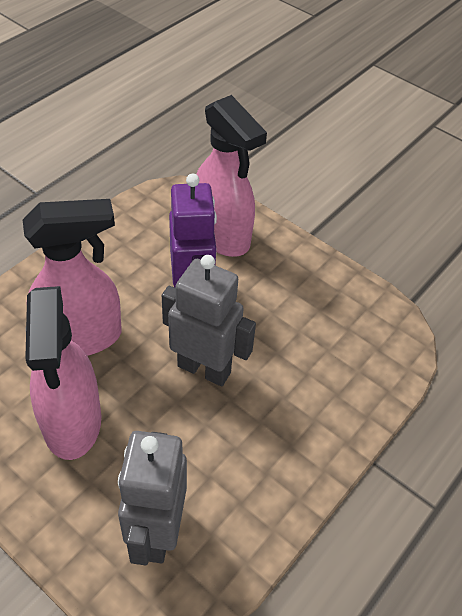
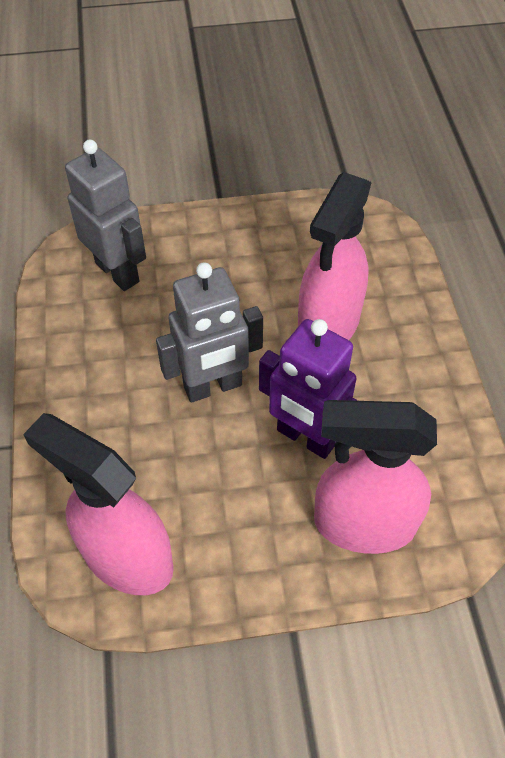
camera: 135 degrees right, 5 degrees up
(72, 422) = (250, 275): pink spray bottle -> pink spray bottle (126, 557)

